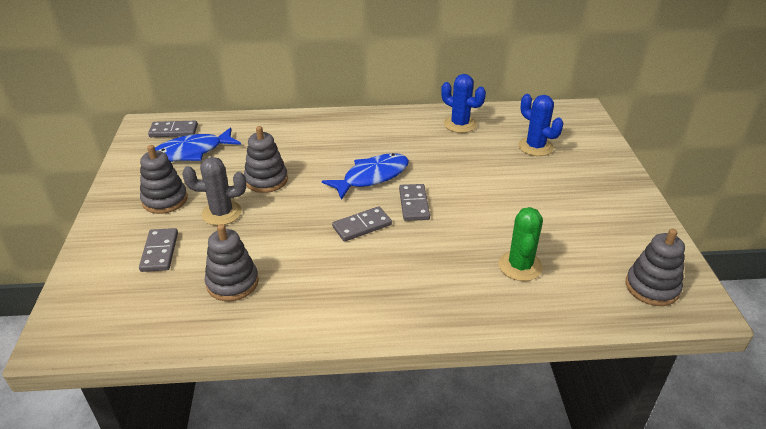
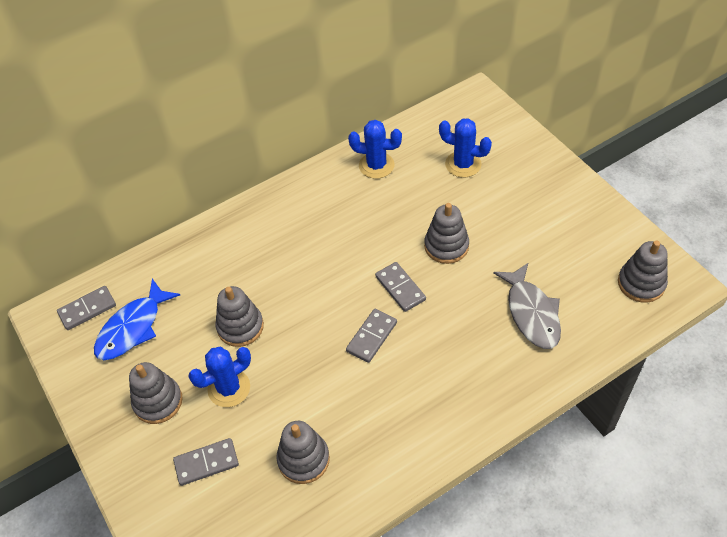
camera: 25 degrees left, 15 degrees up
(159, 252) = (206, 463): grey domino -> grey domino turned 75 degrees counterclockwise
(222, 213) = (229, 388): grey cactus -> blue cactus
(372, 177) = (339, 273): blue fish -> none
(477, 192) = (446, 246): none -> grey stacking toy
(520, 266) = (531, 313): green cactus -> grey fish

